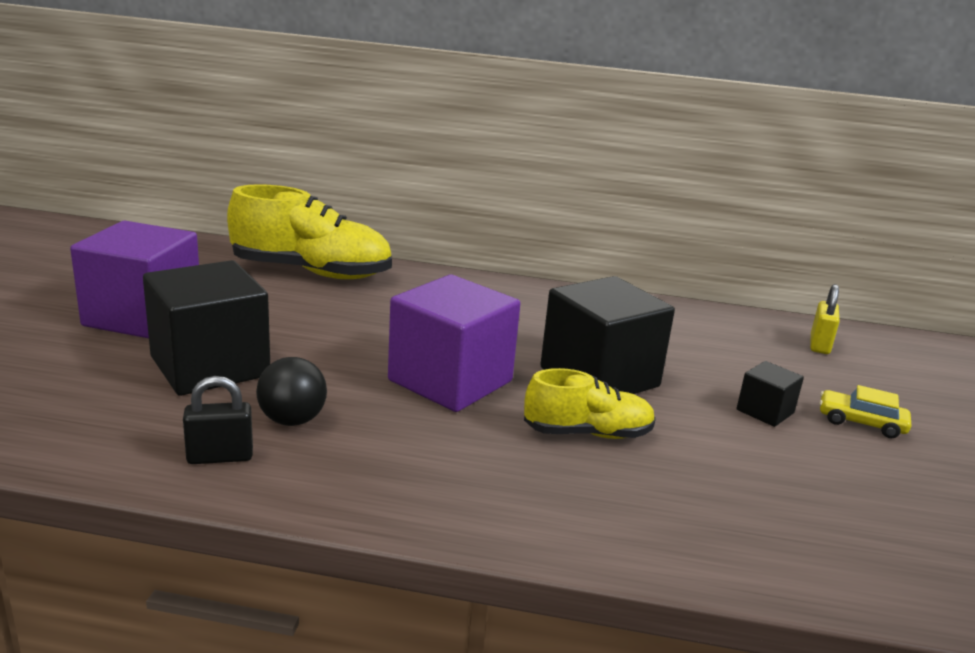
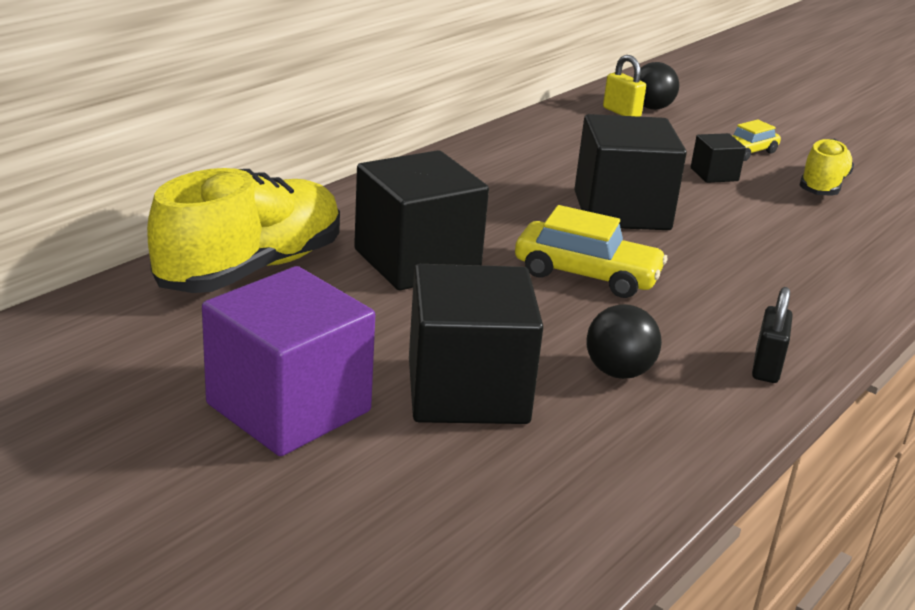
camera: 60 degrees left, 5 degrees up
(220, 457) = (669, 426): black padlock -> black padlock (766, 367)
(387, 316) = (417, 261): none -> black cube
(450, 381) = (586, 274): purple cube -> yellow car
(587, 433) = (713, 249): yellow shoe -> yellow shoe (823, 186)
(864, 357) = (651, 108): none -> black ball

